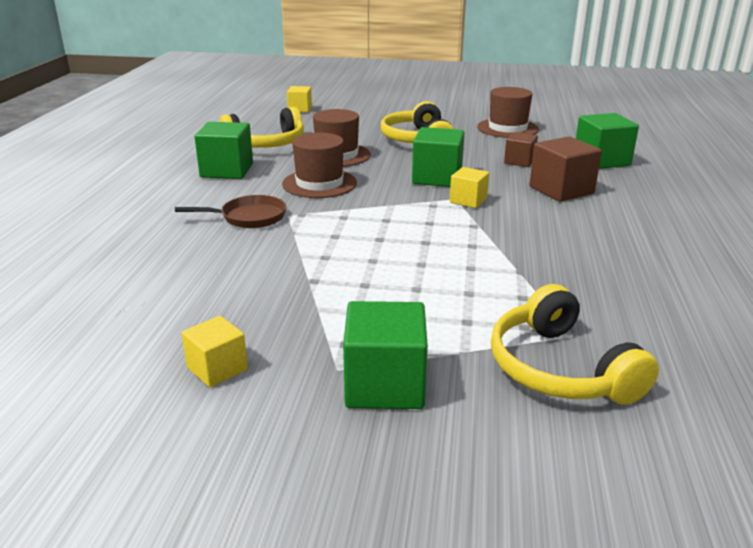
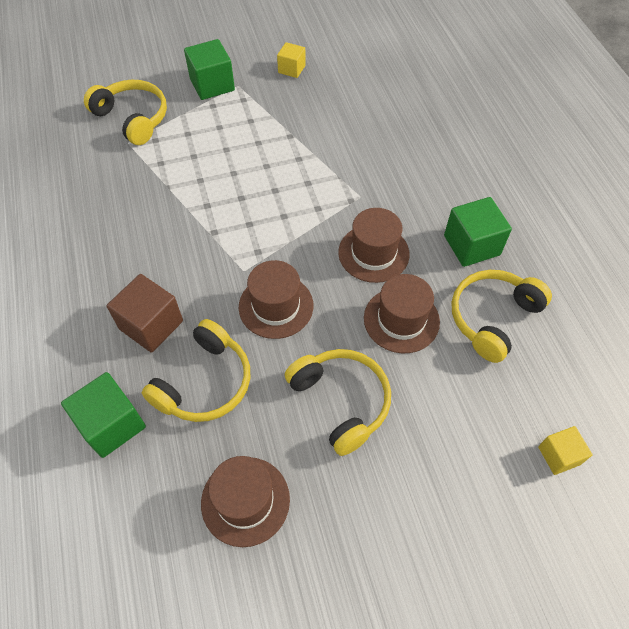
camera: 155 degrees right, 30 degrees up
(249, 217) = (384, 183): brown pan -> none
(437, 178) = (276, 306): green cube -> brown hat
(468, 200) = (231, 271): yellow cube -> none
(519, 161) = (205, 383): brown cube -> yellow headphones

